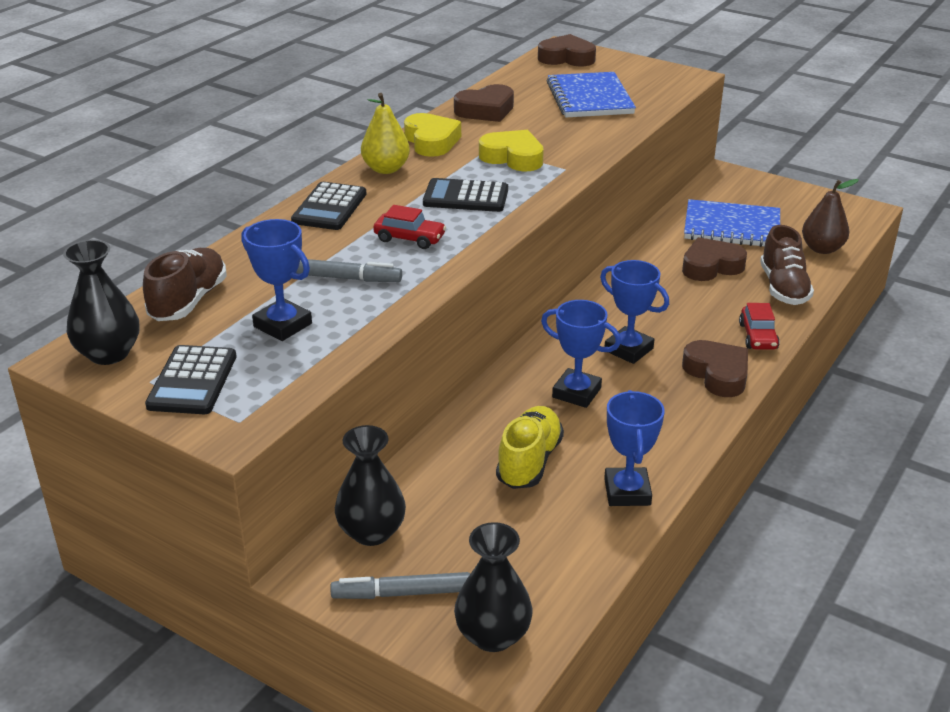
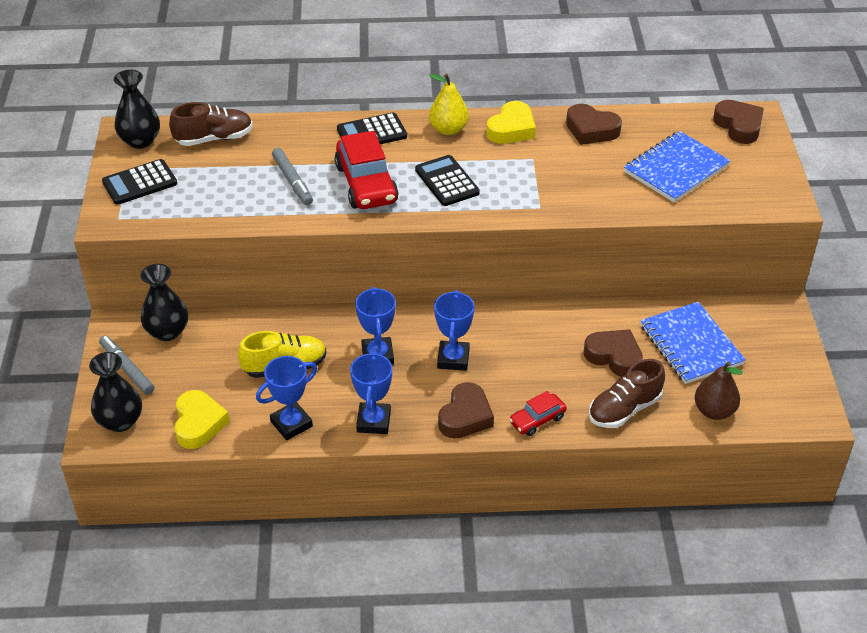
camera: 55 degrees right, 10 degrees up
(283, 325) = (221, 185): blue trophy -> blue trophy (373, 421)
(409, 238) = (366, 184): red car -> red car, size x1.85
(513, 157) = (529, 176): yellow heart -> yellow heart (199, 423)

